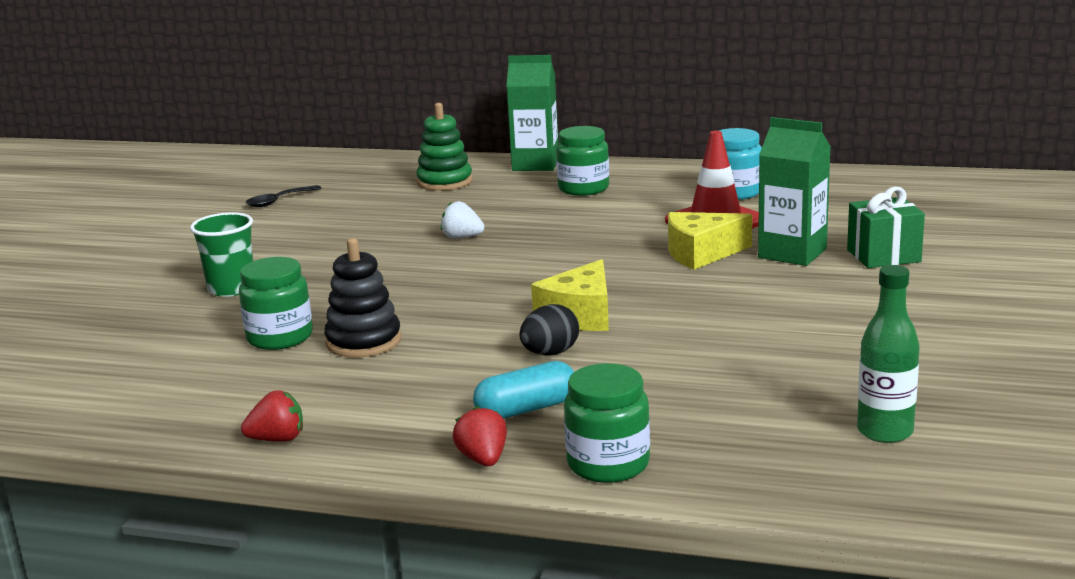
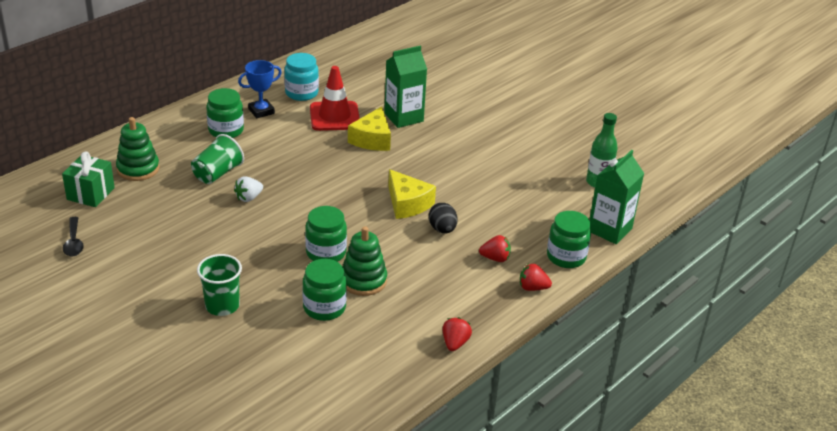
camera: 65 degrees left, 15 degrees up
(363, 341) = (363, 280): black stacking toy -> green stacking toy
(399, 305) = (326, 253): none -> green jar
(489, 211) = (217, 173): none -> green cup
(526, 409) = (495, 258): turquoise capsule -> red strawberry
(535, 164) = (156, 127): green carton -> green carton (609, 230)
(655, 189) = (261, 111): none -> blue trophy
(883, 256) = (436, 98): green gift -> green gift (90, 193)

